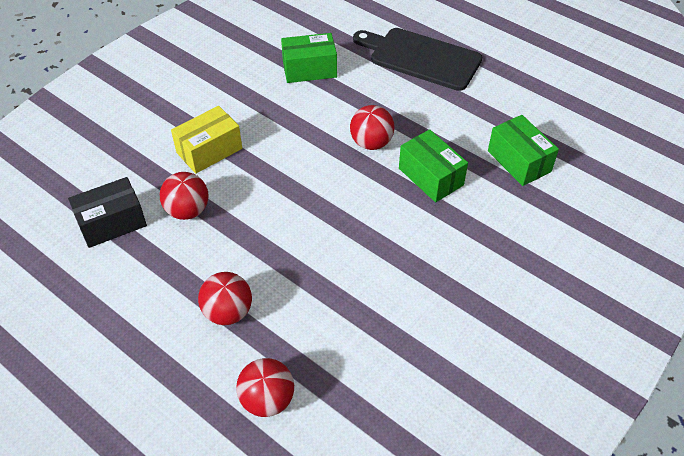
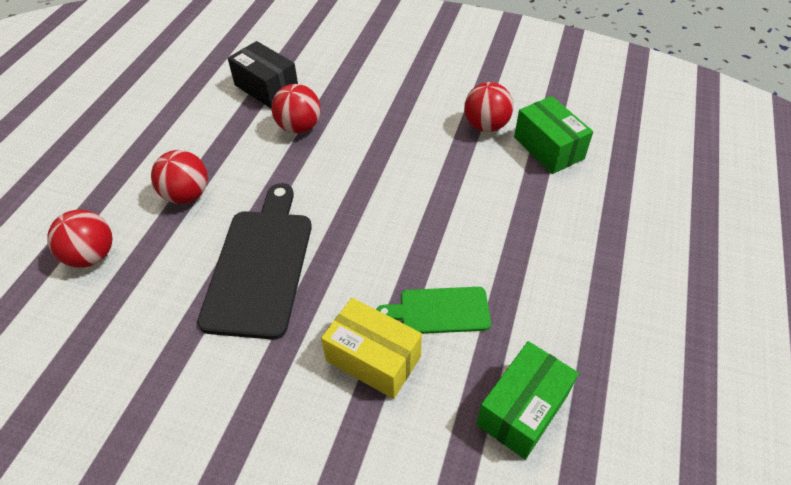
camera: 70 degrees right, 0 degrees up
(209, 150) = (382, 115): yellow box -> yellow box (373, 359)
(371, 143) = (464, 236): red ball -> red ball (486, 125)
(421, 58) = (648, 243): black cutting board -> black cutting board (260, 265)
(431, 177) = (440, 311): green box -> green cutting board

